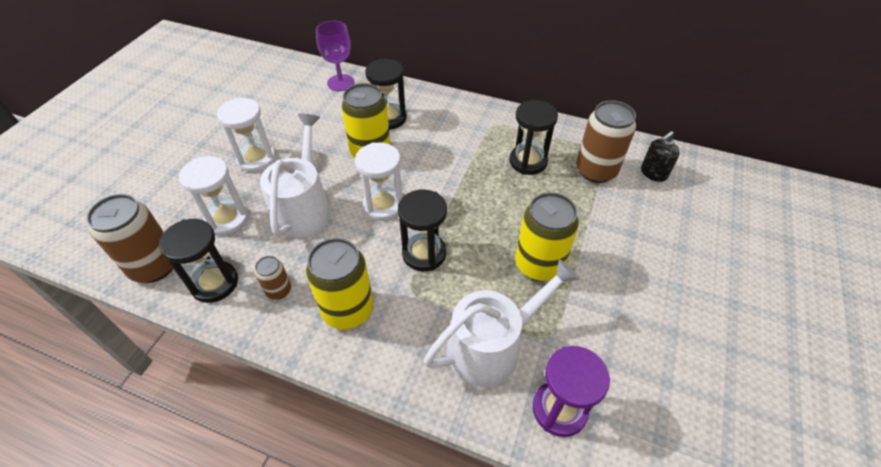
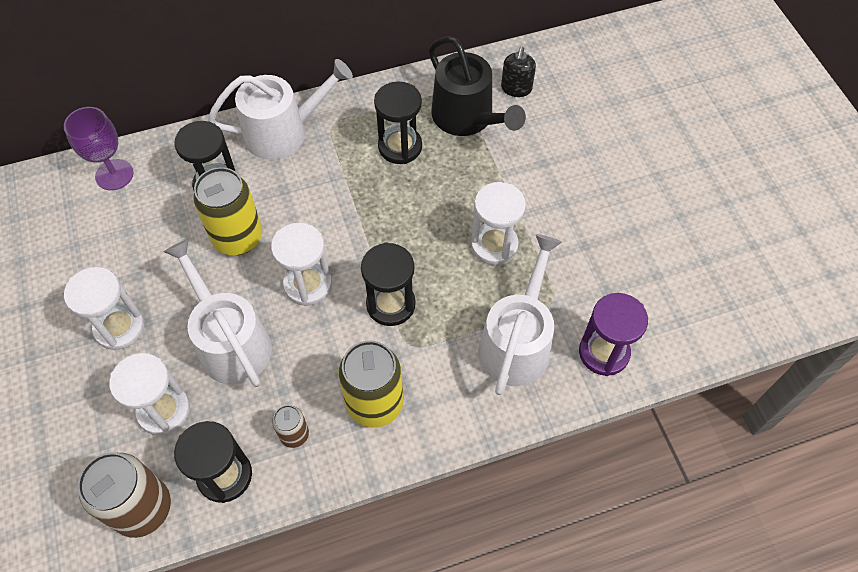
camera: 40 degrees left, 10 degrees up
(458, 112) = (283, 132): none -> white watering can
(538, 265) = (494, 245): yellow can -> white hourglass
(596, 171) = (467, 118): brown can -> black watering can

